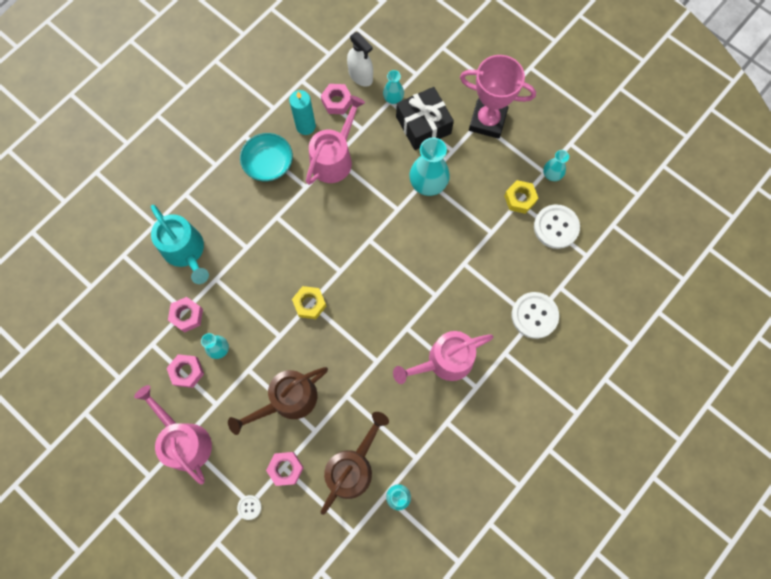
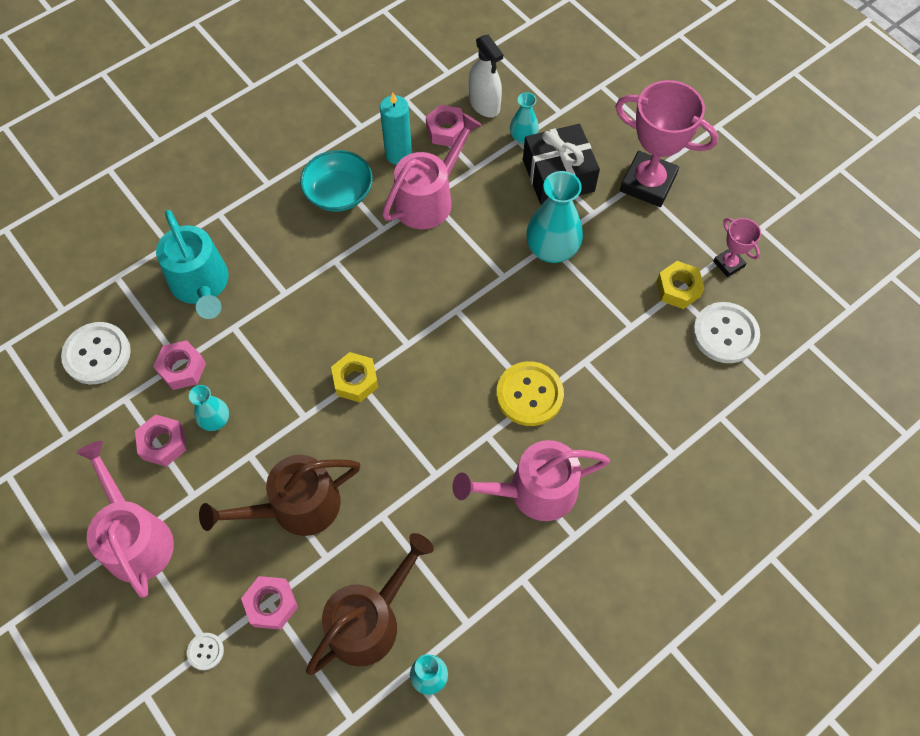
camera: 10 degrees right, 10 degrees down
(430, 294) = (529, 394): none -> yellow button
(534, 315) = (676, 449): white button -> white button (97, 354)
(552, 174) = (728, 264): turquoise vase -> pink trophy

